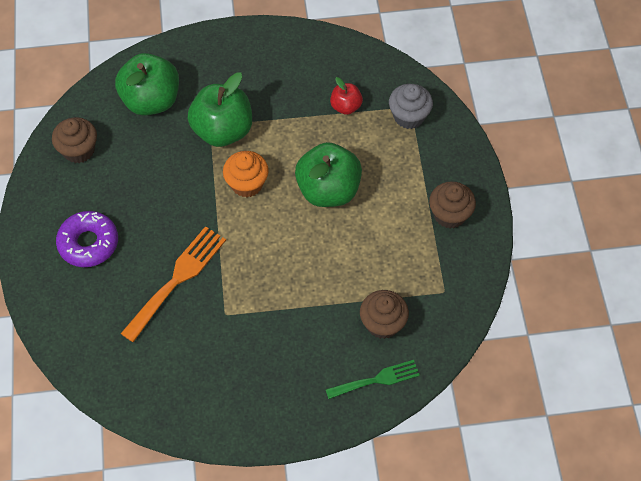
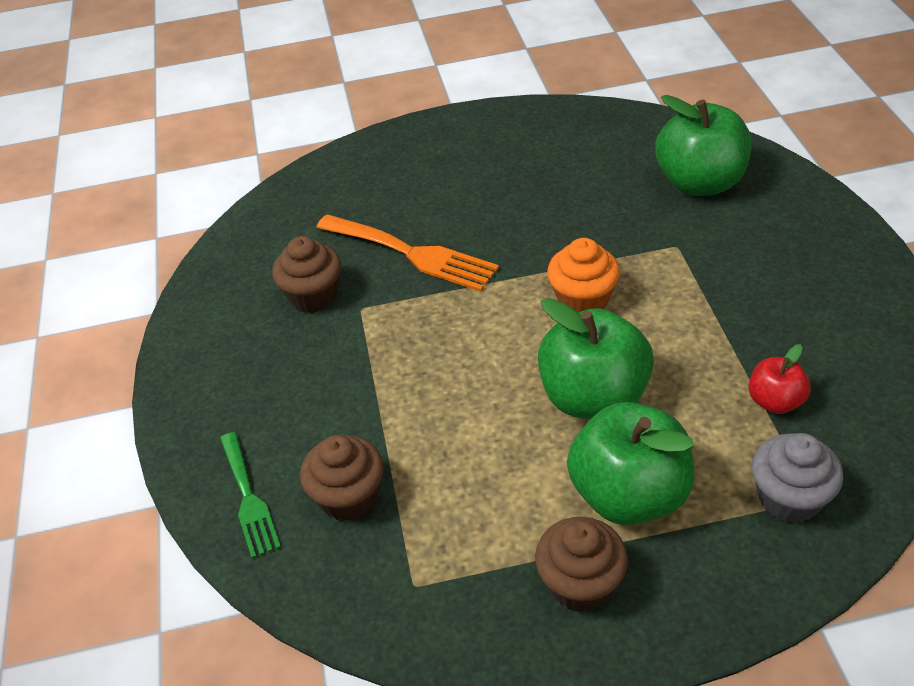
camera: 90 degrees right, 15 degrees down
(79, 150) = (596, 136): brown cupcake -> brown cupcake (313, 296)
(88, 243) = (458, 169): purple donut -> none
(223, 130) = (672, 260): green apple -> green apple (629, 494)

